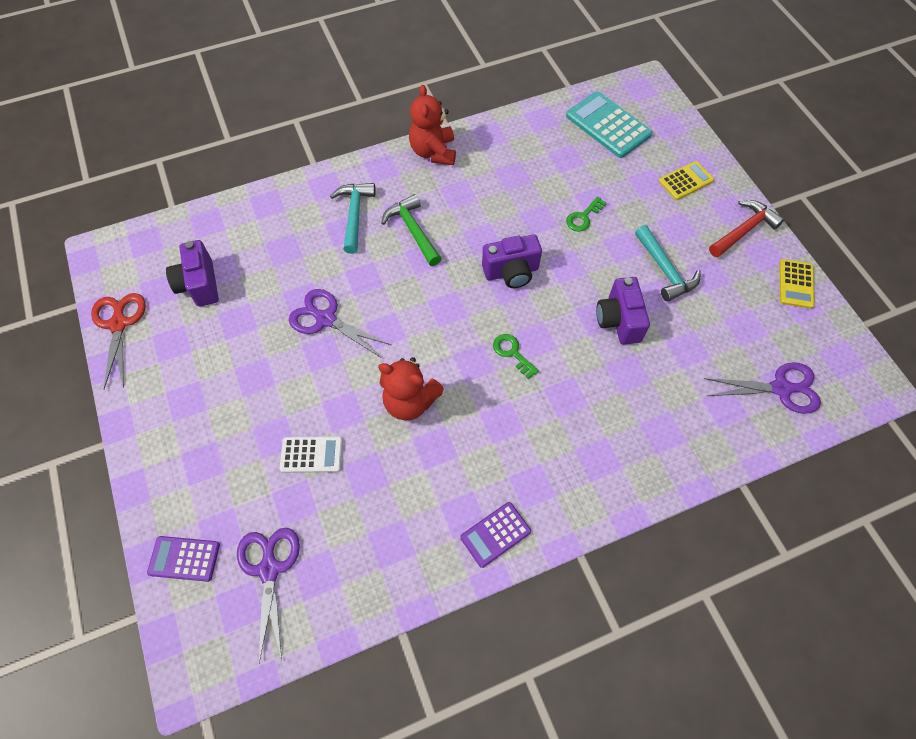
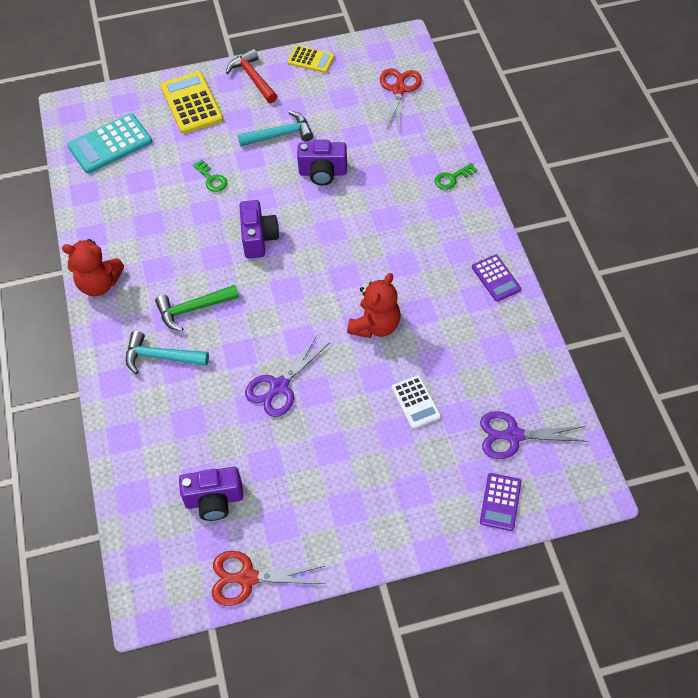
camera: 80 degrees left, 5 degrees down
(311, 455) = (415, 402): white calculator -> white calculator turned 150 degrees clockwise
(512, 353) = (340, 248): green key -> green key (452, 178)
(686, 181) = (191, 103): yellow calculator -> yellow calculator, size x1.67
(781, 388) = (399, 89): purple scissors -> red scissors

